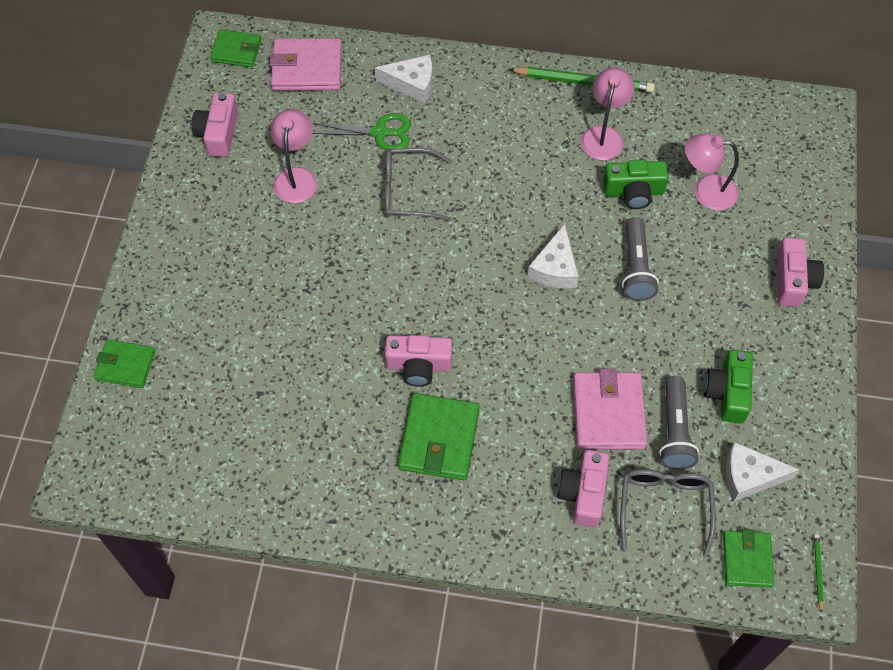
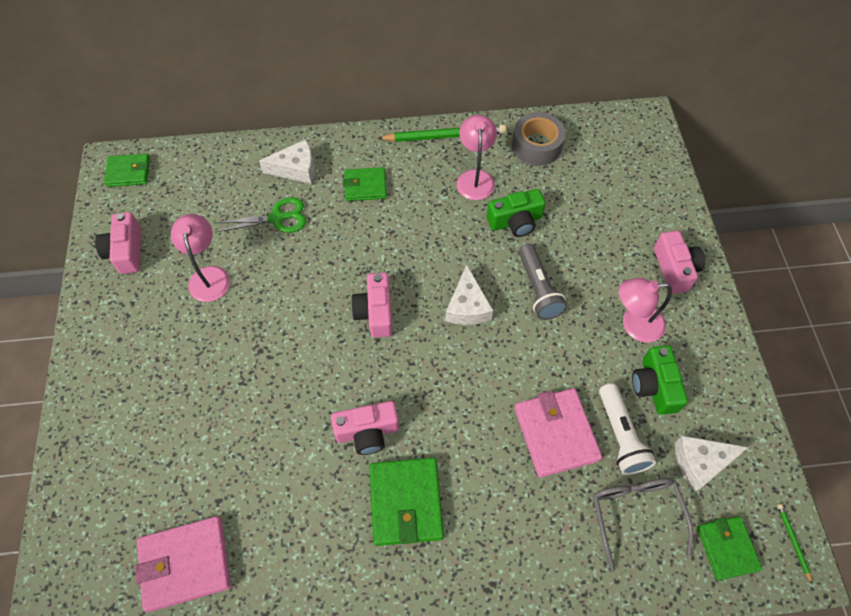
camera: 15 degrees left, 0 degrees up
(125, 365) = (74, 507): green wallet -> green wallet (365, 186)
(307, 68) = (197, 174): pink wallet -> pink wallet (185, 564)
(408, 191) = (316, 266): grey glasses -> none
(583, 494) = (557, 522): pink camera -> pink camera (375, 312)
(674, 431) = (620, 435): grey flashlight -> white flashlight
(683, 114) = (536, 146): none -> grey tape
(705, 191) = (576, 207): pink lamp -> pink lamp (634, 324)

